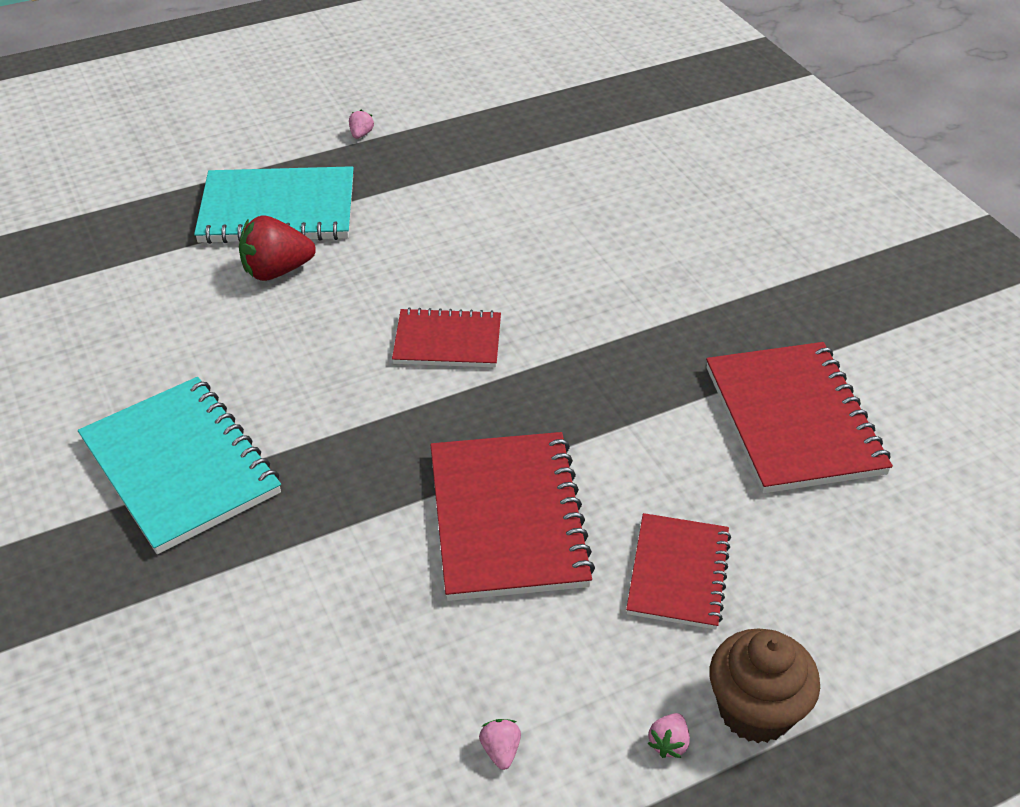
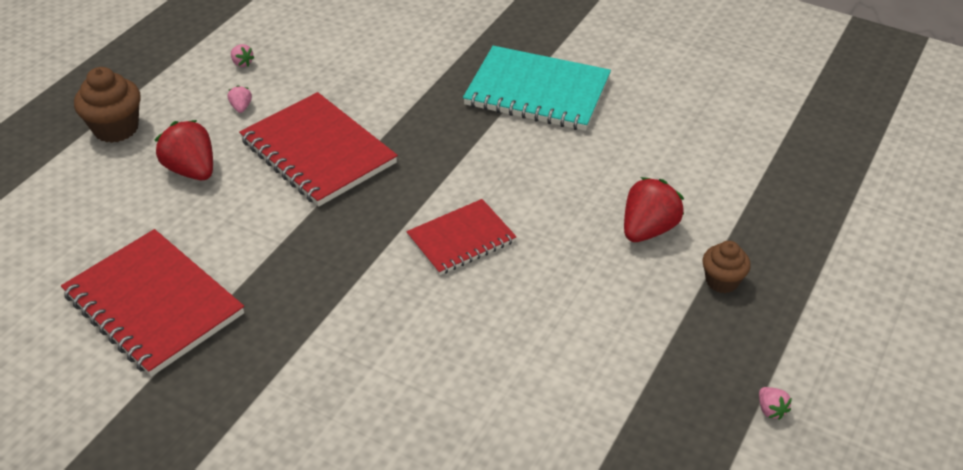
camera: 145 degrees right, 0 degrees up
(278, 210) = (722, 281): turquoise notebook -> brown cupcake
(668, 743) = (158, 98): pink strawberry -> pink strawberry (241, 107)
(678, 573) = (192, 170): red notebook -> red strawberry

